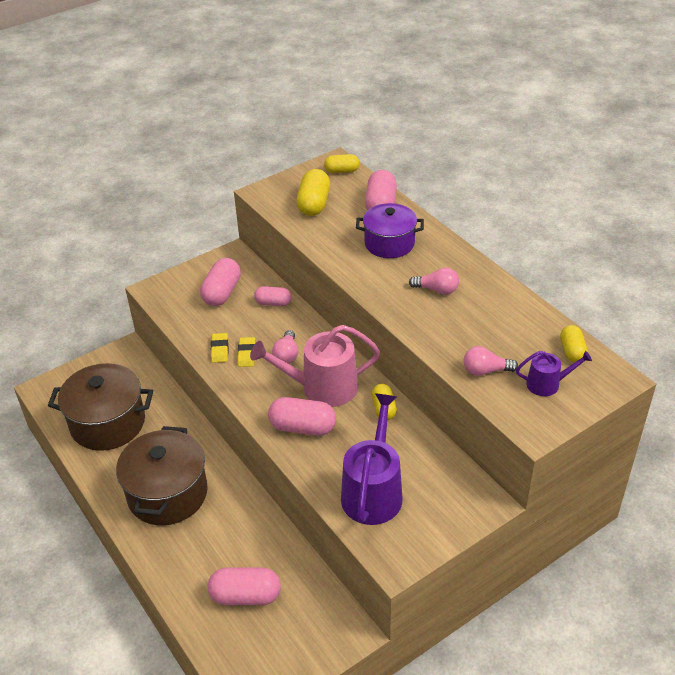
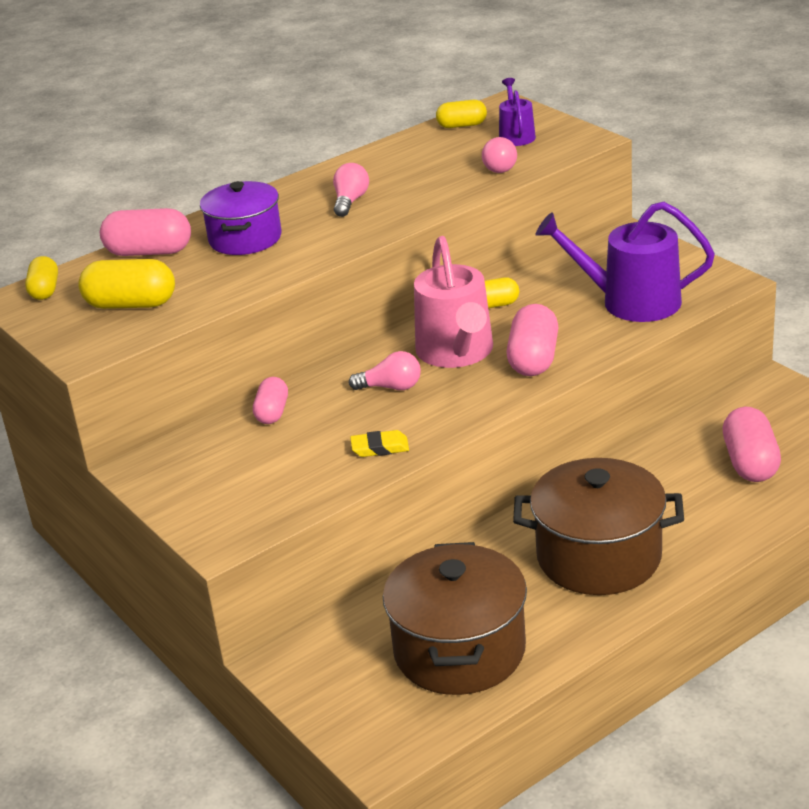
camera: 90 degrees left, 10 degrees down
(222, 292) = (239, 465): pink capsule -> none
(247, 354) = (389, 422): yellow eraser -> none

